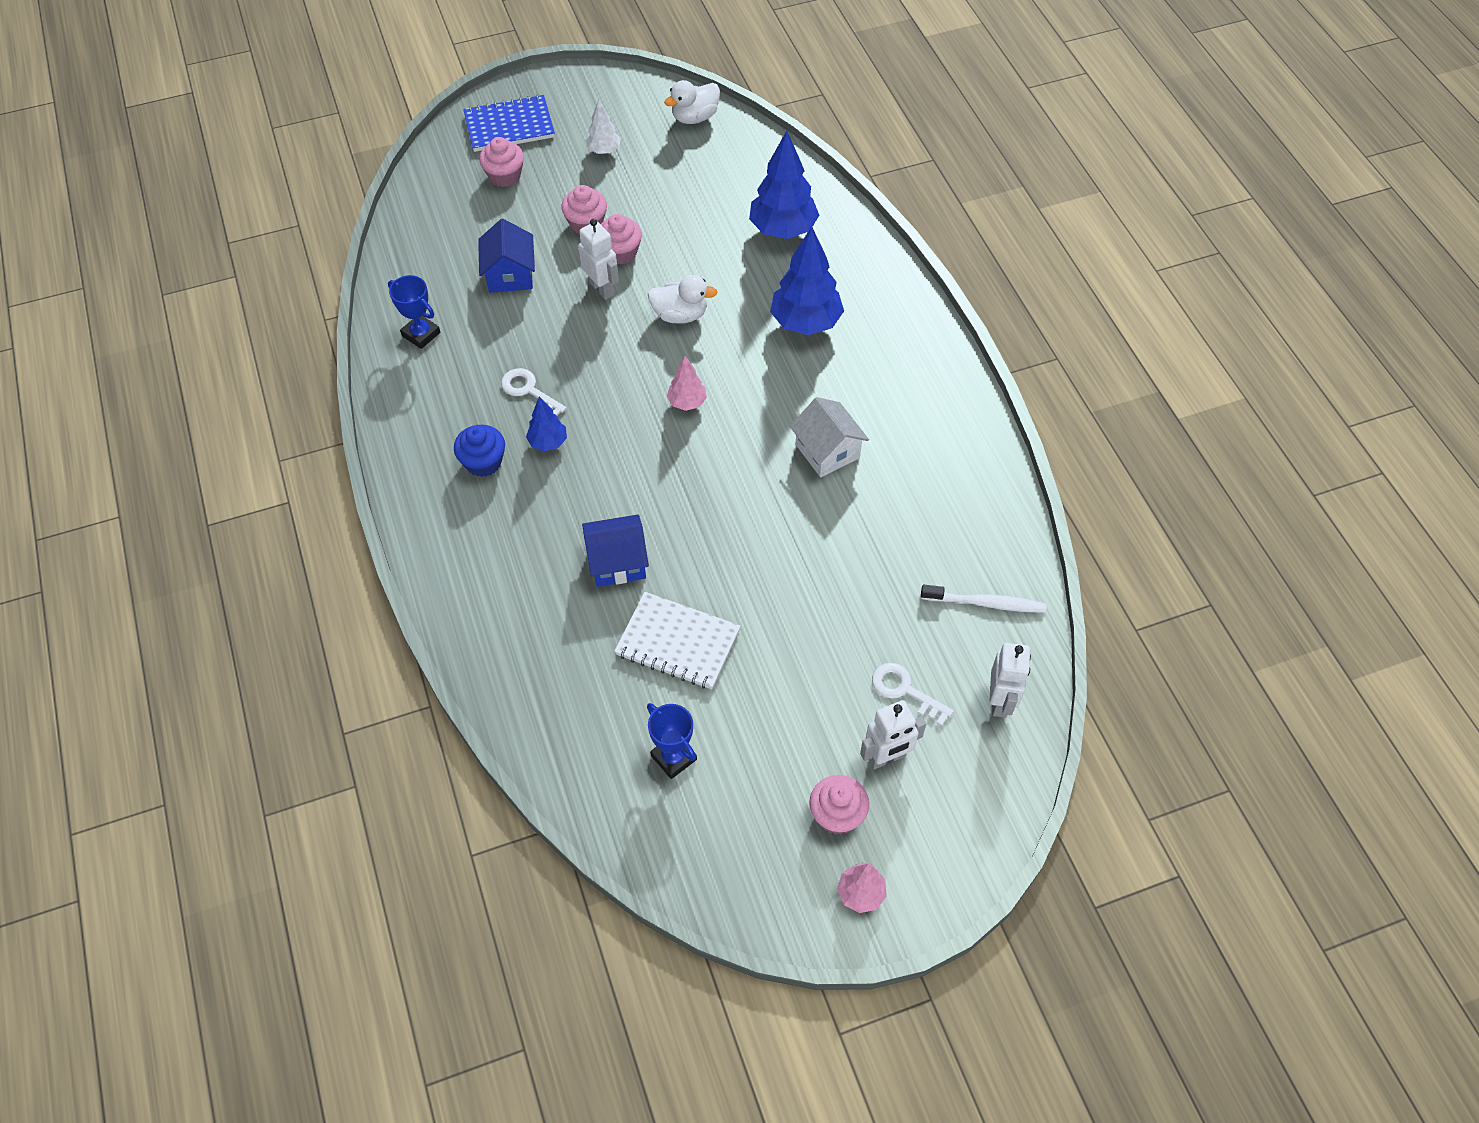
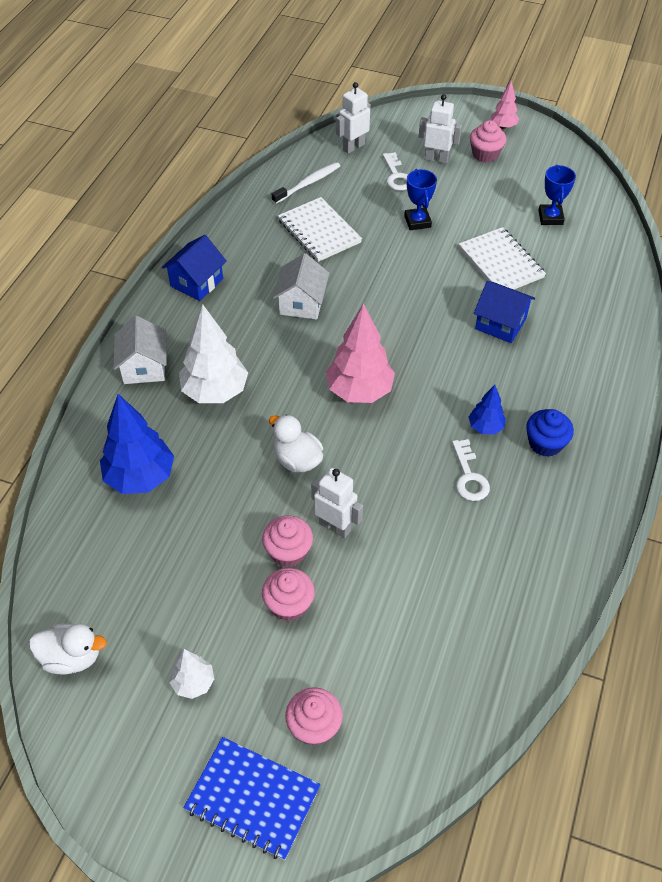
camera: 140 degrees left, 5 degrees down
(421, 334) = (523, 590): blue trophy -> blue trophy (417, 221)
(510, 274) = (401, 597): blue house -> blue house (196, 282)
(602, 288) = (335, 526): white robot -> white robot turned 120 degrees clockwise
(687, 402) = (359, 391): pink tree -> pink tree, size x1.89
(806, 322) = (215, 392): blue tree -> white tree
(887, 303) = (144, 367): none -> white house
(902, 546) = (319, 231): none -> white notebook
(986, 603) = (308, 183): white toothbrush -> white toothbrush turned 90 degrees clockwise

